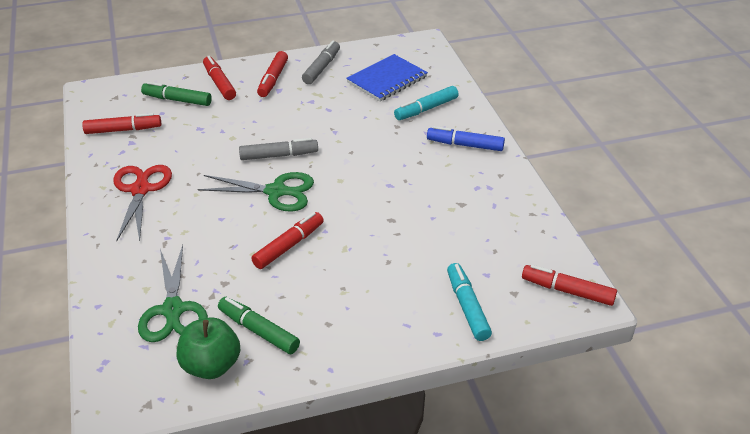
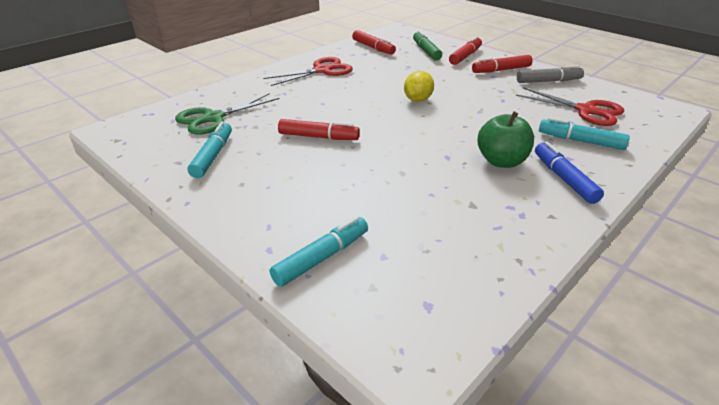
camera: 60 degrees right, 5 degrees down
(211, 365) = (165, 149): green apple -> green apple (501, 161)
(258, 331) = (213, 156): green marker -> turquoise marker
(276, 191) = (375, 112): green scissors -> none
(278, 155) = (417, 100): grey marker -> yellow lemon
(387, 80) = (586, 110): blue notebook -> red scissors
(567, 291) = (415, 335): red marker -> none

